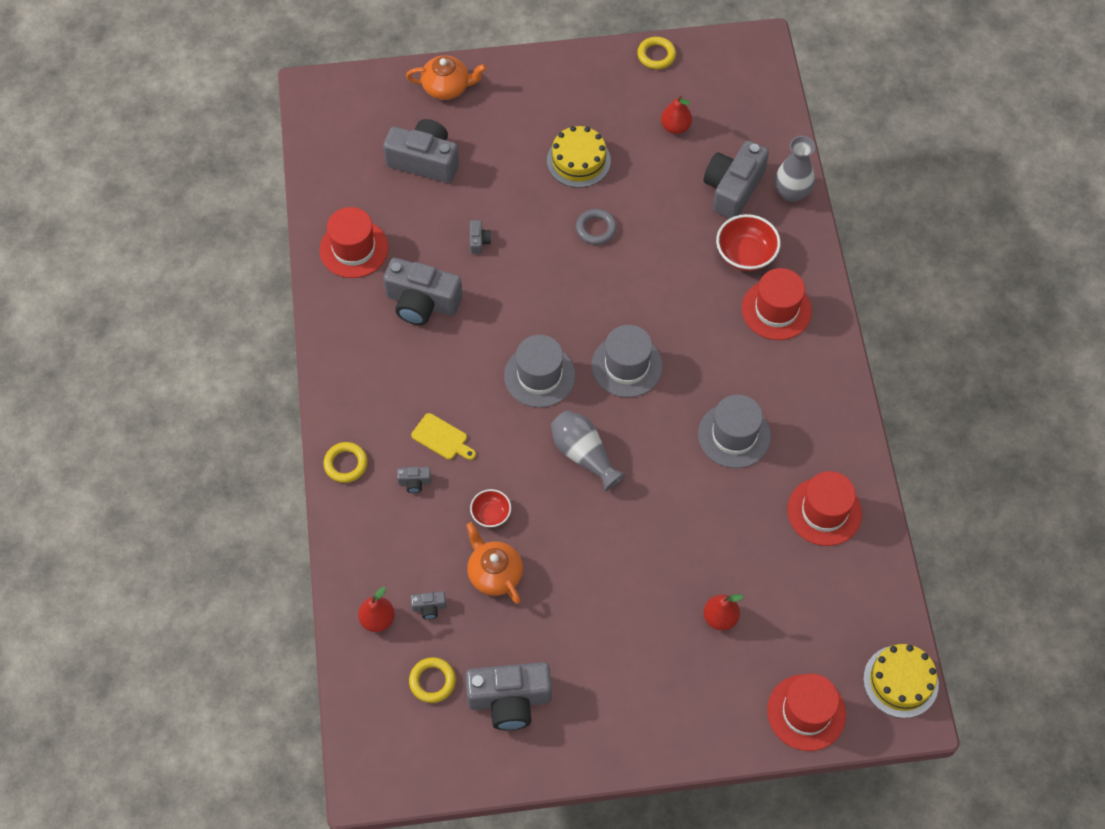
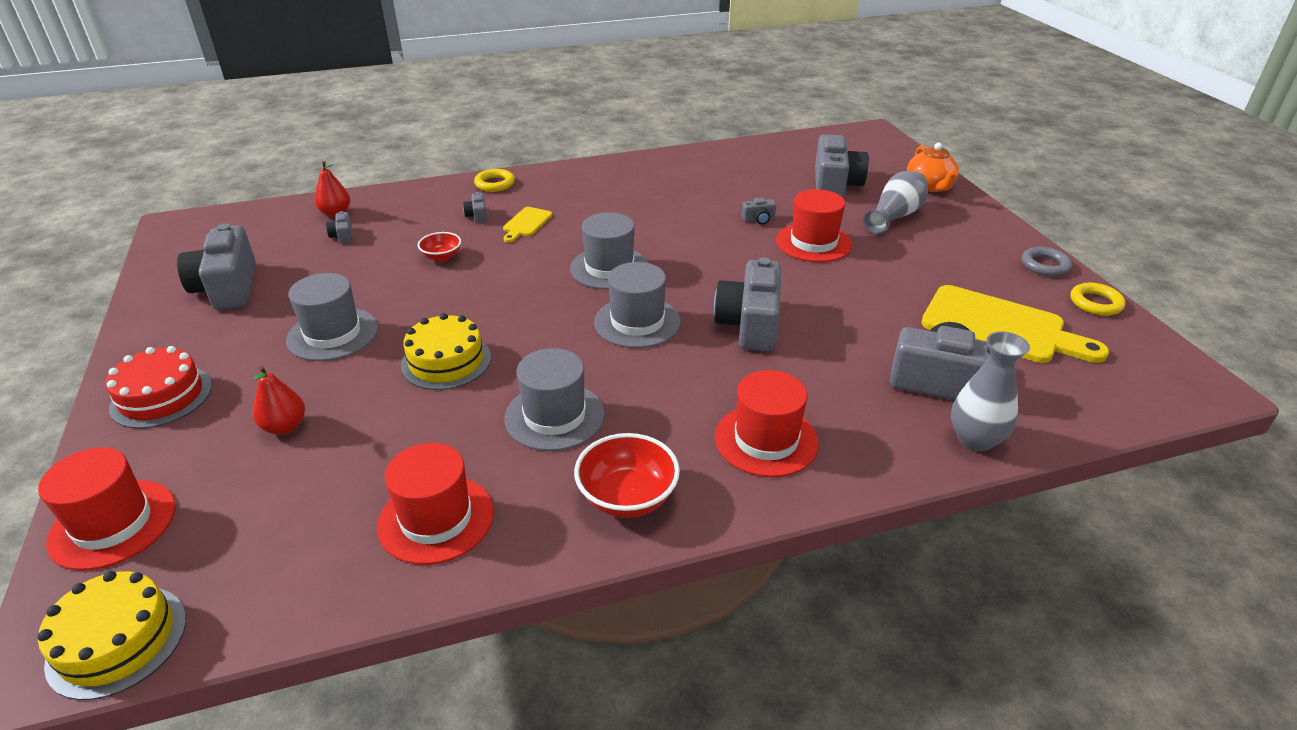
camera: 80 degrees right, 25 degrees down
(354, 249) = (718, 164): red hat -> red hat (813, 242)
(422, 302) = (675, 199): grey camera -> grey camera (750, 324)
(432, 681) = (264, 245): yellow ring -> none
(494, 573) = (374, 265): orange teapot -> none
(578, 160) = (898, 265): yellow cake -> yellow cake (446, 361)
(584, 454) = (515, 304): grey vase -> grey vase (895, 216)
(596, 229) = (814, 284): grey ring -> grey ring (1045, 265)
(604, 597) = (333, 334): none -> grey hat
(670, 717) = (161, 396): none -> red cake
(675, 127) = (1000, 327): red pear -> yellow cutting board
(745, 254) = (843, 403): red bowl -> red bowl (627, 497)

